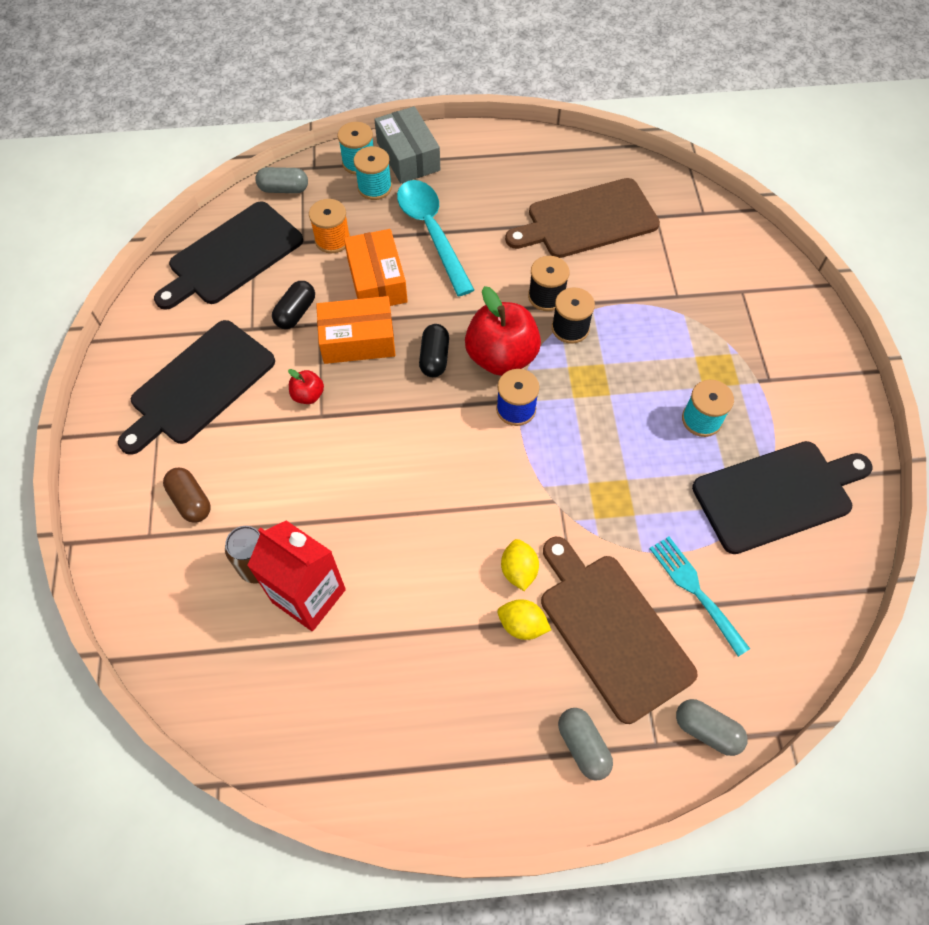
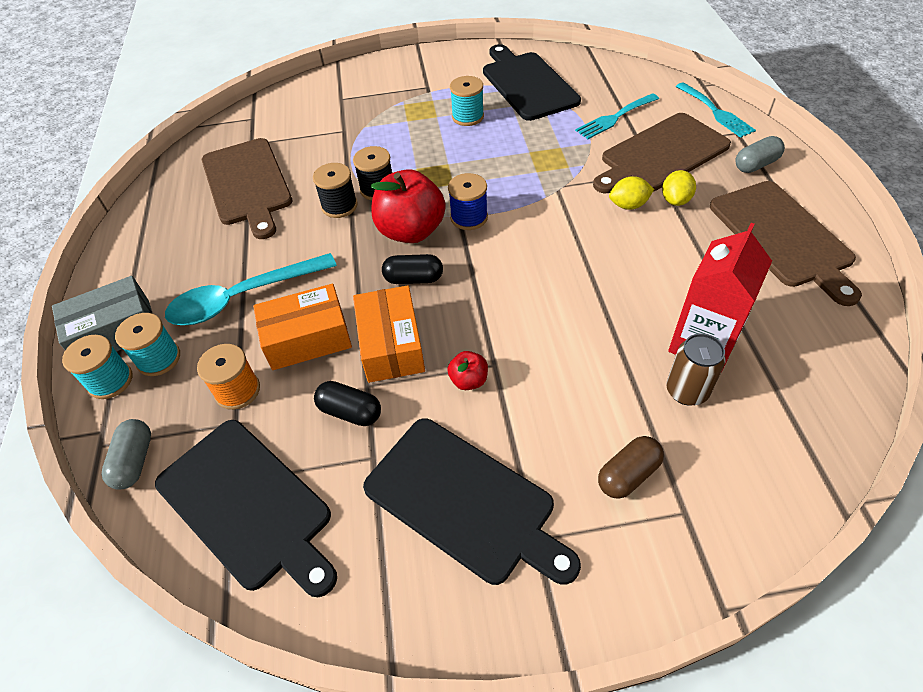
camera: 90 degrees left, 10 degrees down
(444, 731) = (783, 237): none -> brown cutting board
(707, 730) = (716, 112): grey capsule -> turquoise fork

